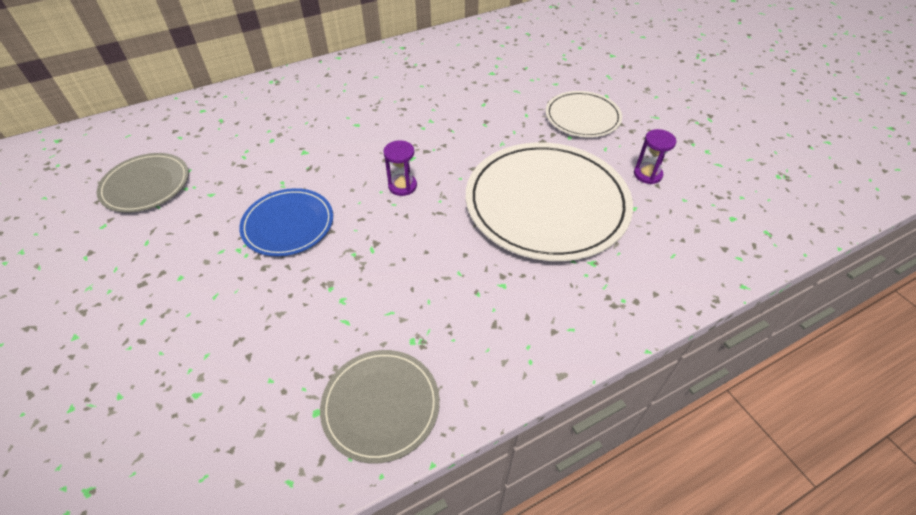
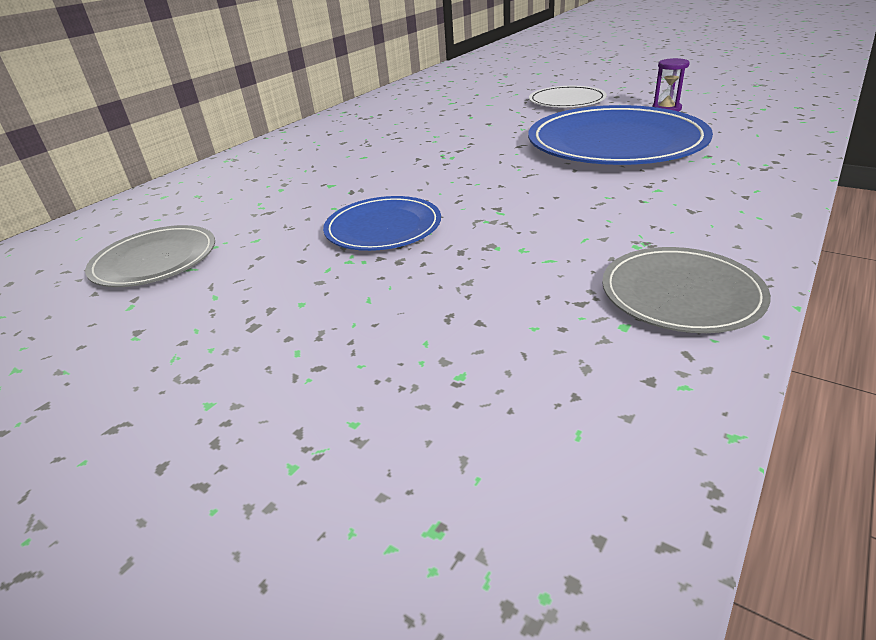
camera: 25 degrees left, 15 degrees down
(402, 186) = (468, 172): purple hourglass -> none
(546, 204) = (615, 143): white plate -> blue plate

